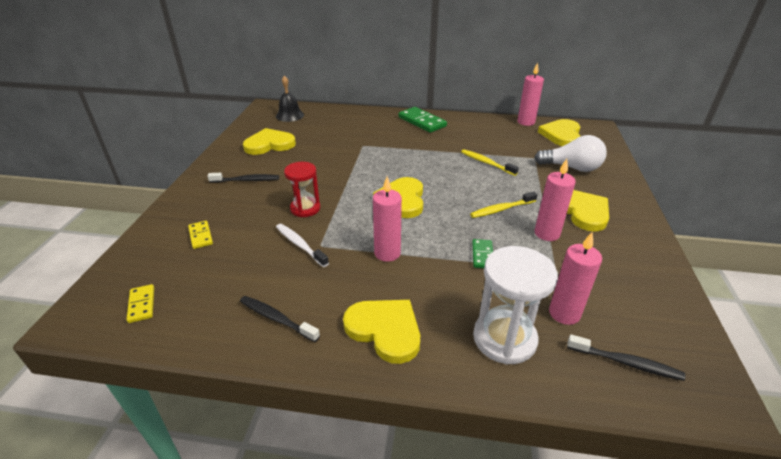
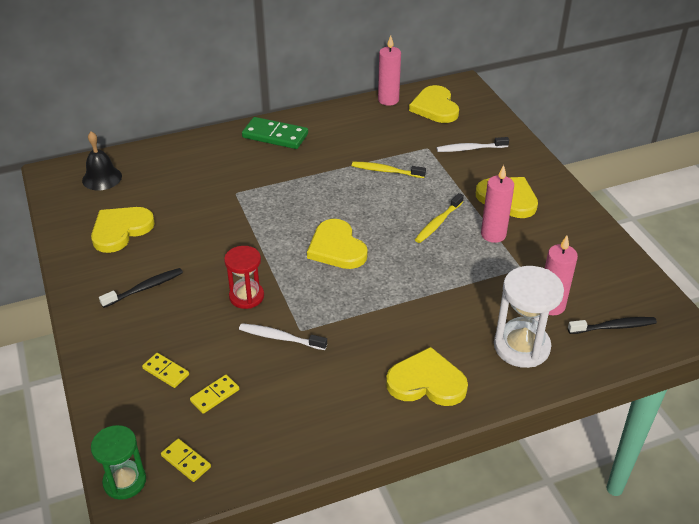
camera: 30 degrees left, 5 degrees up
(90, 299) = (125, 481): none -> green hourglass
(213, 266) = (215, 395): none -> yellow domino
(276, 318) = (327, 414): black toothbrush -> none
(387, 253) = (370, 311): pink candle -> none
(482, 255) = (454, 279): green domino -> none
(571, 168) = (470, 149): white light bulb -> white toothbrush

